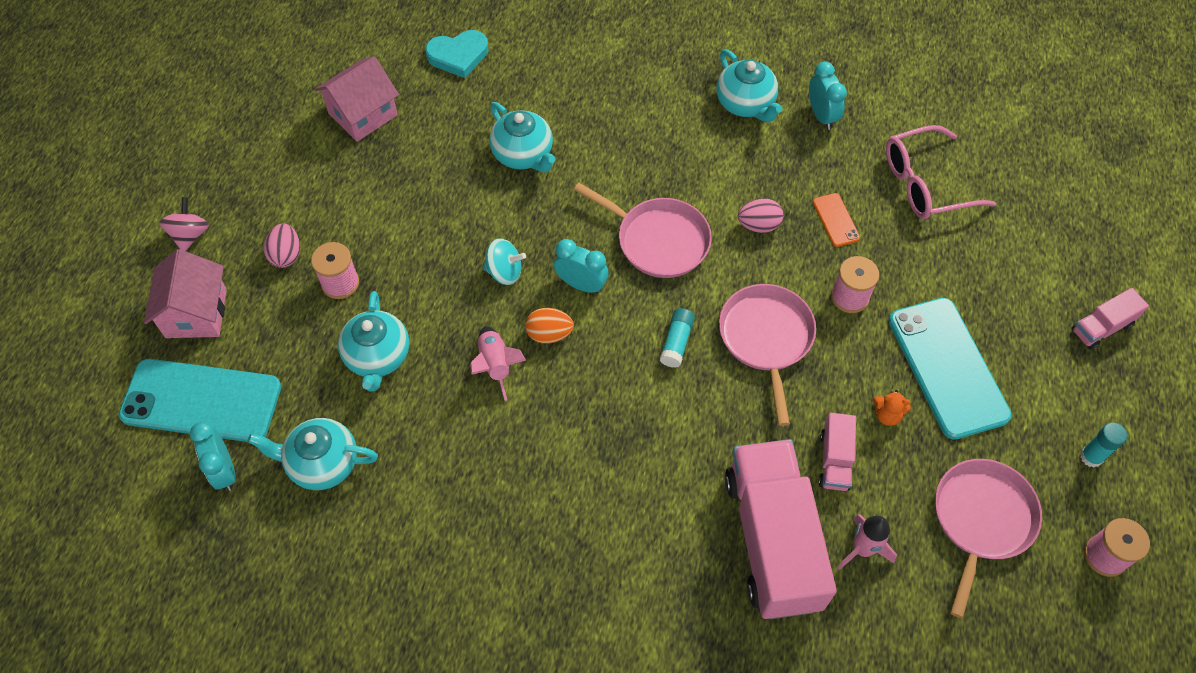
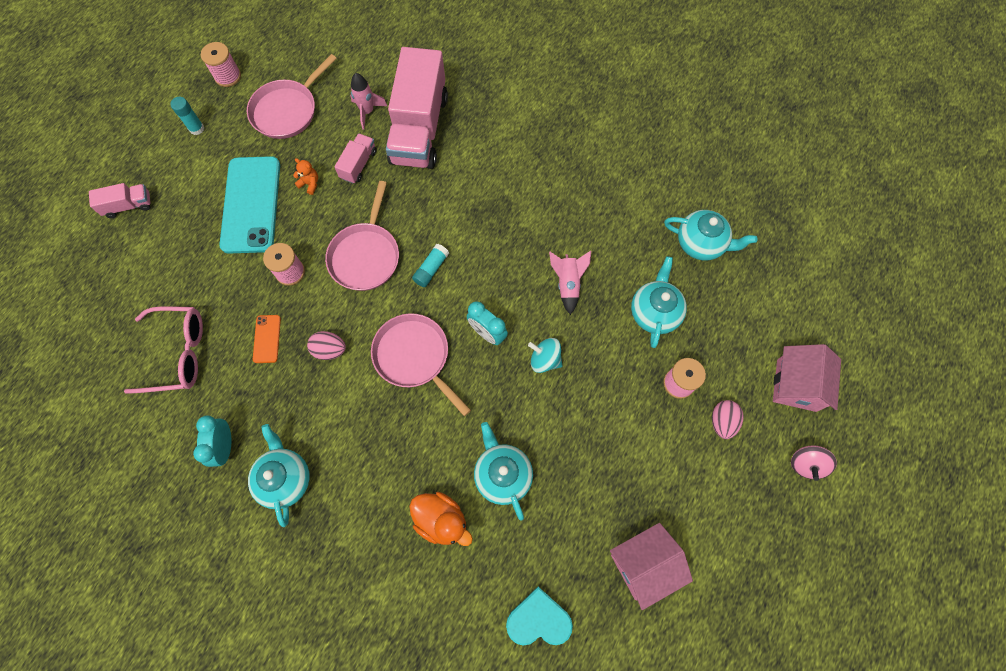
camera: 165 degrees left, 10 degrees up
(201, 401) = (788, 310): turquoise phone -> none
(224, 471) = (769, 254): turquoise clock -> none
(549, 334) = (522, 298): orange egg -> none
(574, 105) = (441, 520): none -> orange duck

